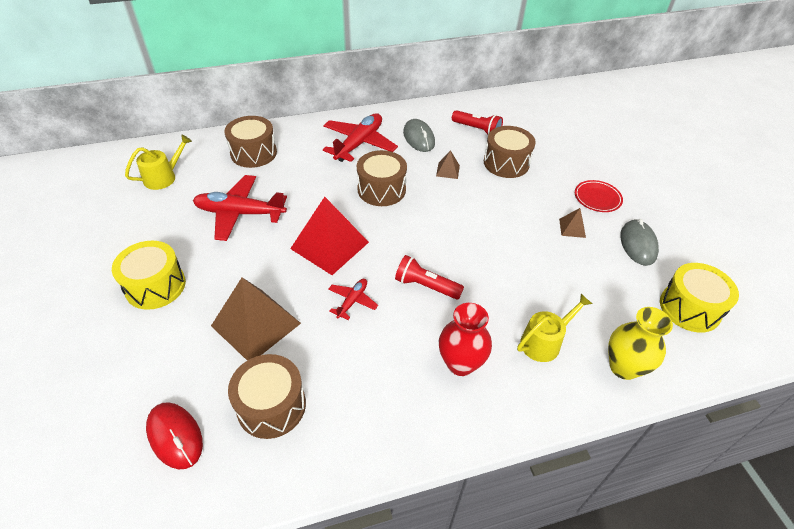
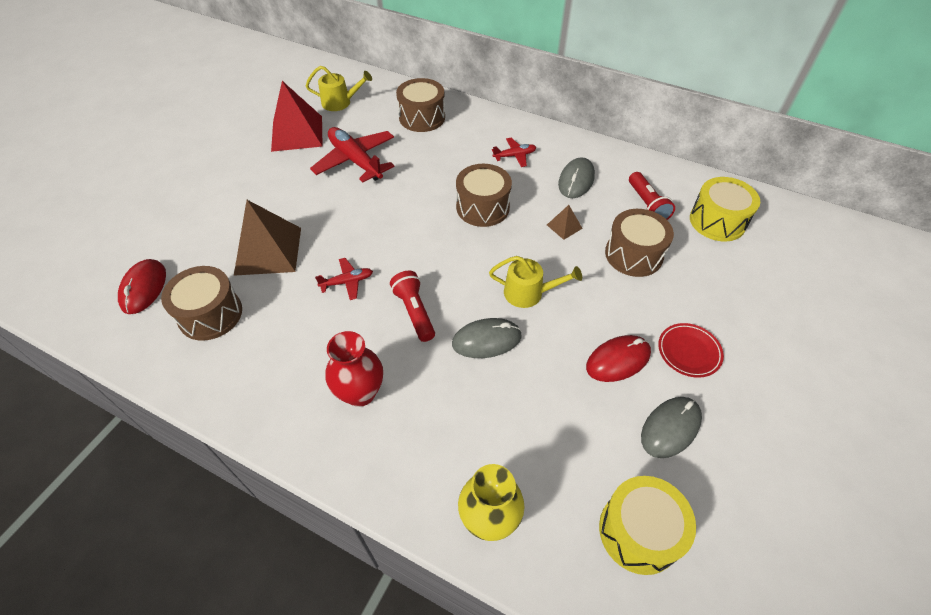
camera: 45 degrees right, 5 degrees up
(155, 286) = (246, 180): yellow drum -> yellow drum (717, 221)
(329, 245) = (385, 227): red pyramid -> red pyramid (297, 133)
(359, 144) = (514, 156): red plane -> red plane, size x0.50
(492, 270) = (486, 340): none -> grey mouse
(544, 342) = (448, 435): yellow watering can -> yellow watering can (528, 293)
(572, 228) = (618, 360): brown pyramid -> red mouse

